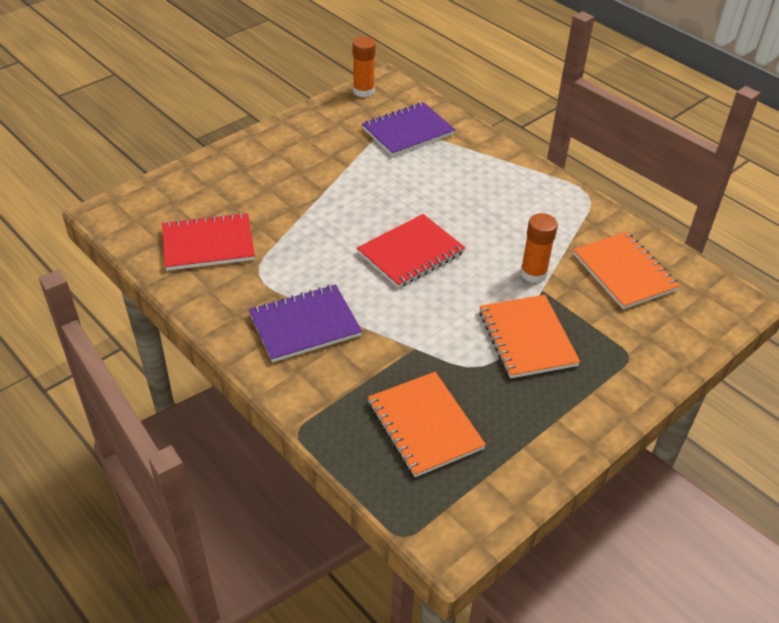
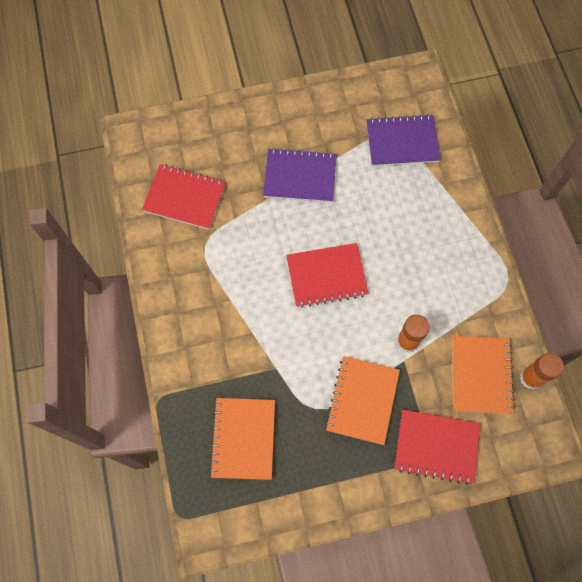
camera: 30 degrees right, 25 degrees up
(305, 325) = (212, 309): purple notebook -> purple notebook (300, 177)
(363, 91) = (393, 77): orange glue stick -> orange glue stick (531, 378)
(631, 345) = (436, 446): none -> red notebook

